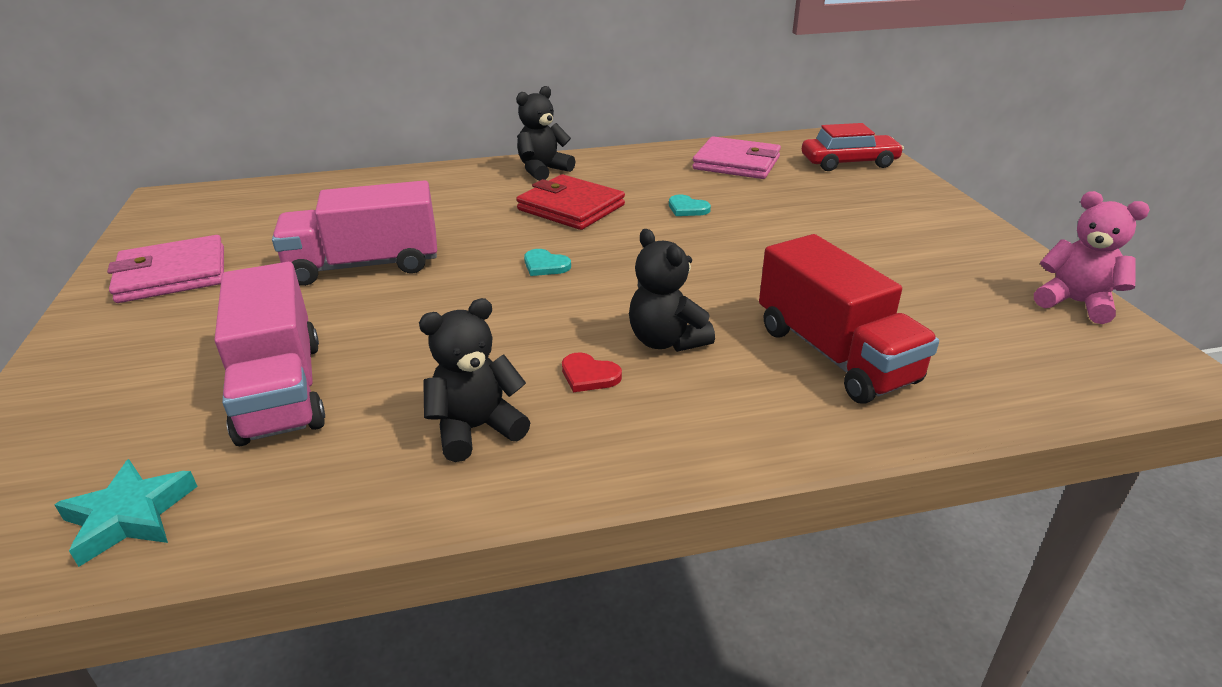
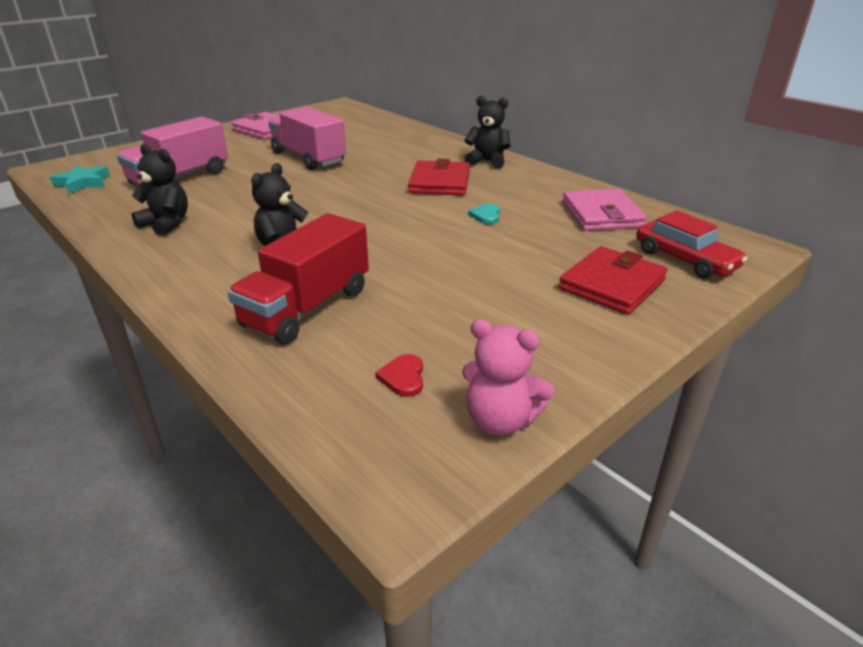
camera: 60 degrees right, 0 degrees up
(545, 265) = (350, 196): turquoise heart -> none
(589, 375) = (231, 237): red heart -> red heart (403, 377)
(875, 200) = (612, 285): none -> red wallet
(1075, 303) = (500, 420): pink teddy bear -> pink teddy bear turned 105 degrees clockwise

